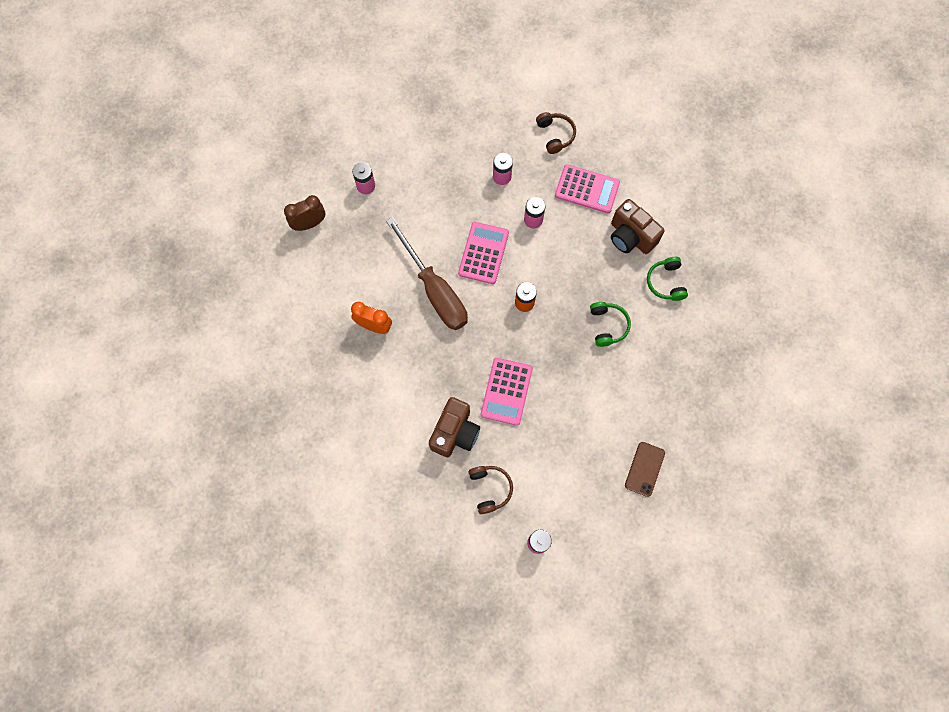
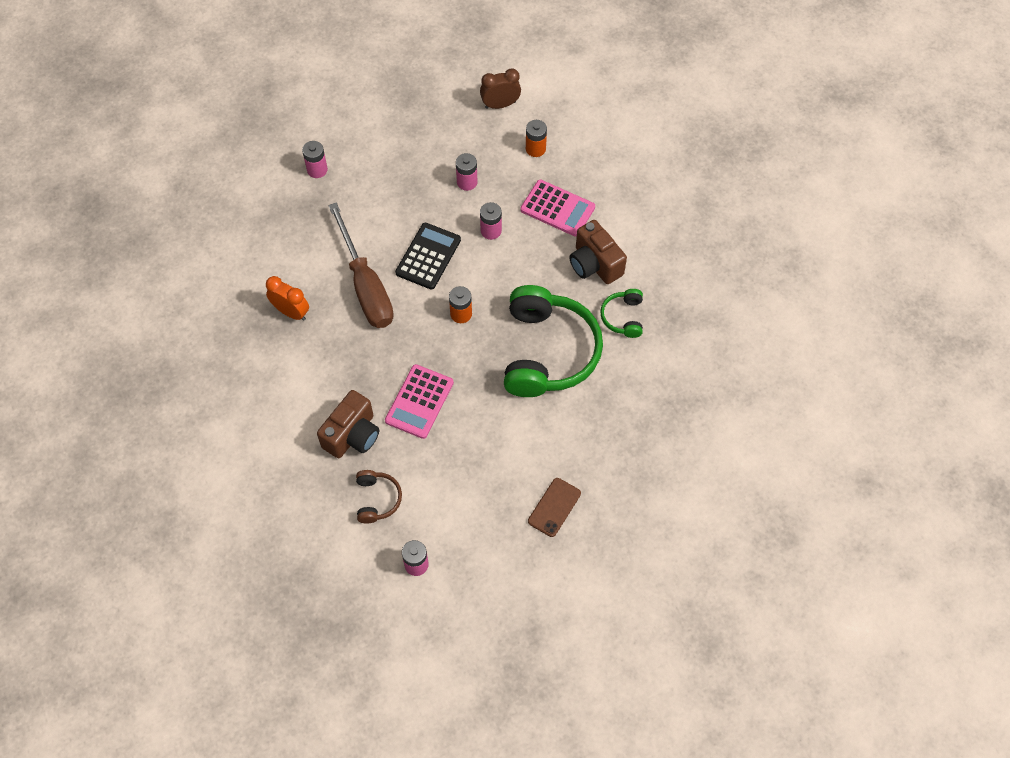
camera: 10 degrees right, 10 degrees down
(309, 224) = (247, 199): brown clock -> brown clock (500, 104)
(483, 253) = (428, 256): pink calculator -> black calculator
(555, 135) = (535, 149): brown headphones -> orange battery
(607, 326) = (547, 352): green headphones -> green headphones, size x2.23

